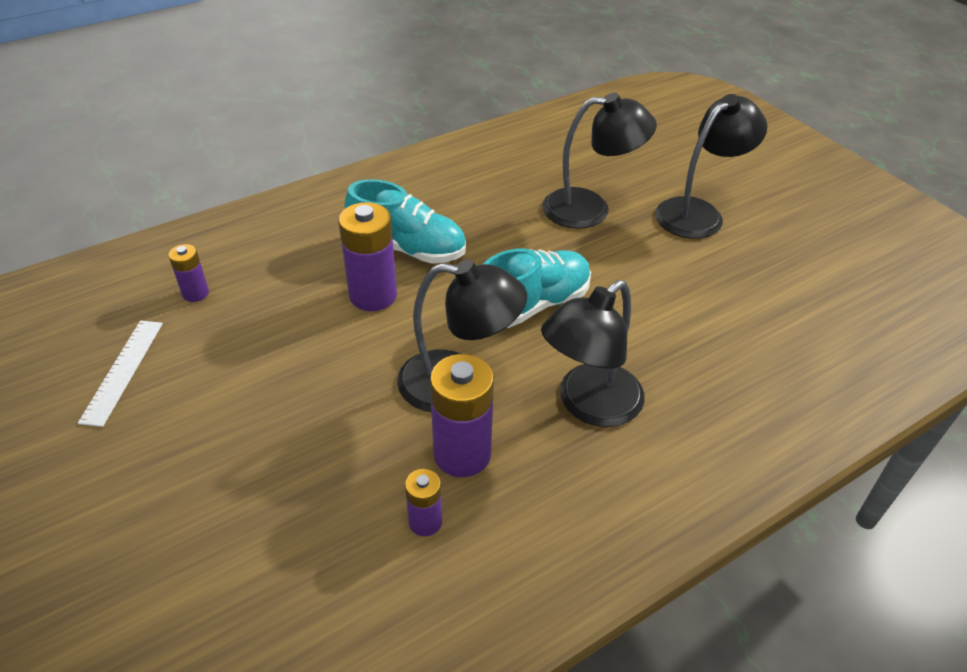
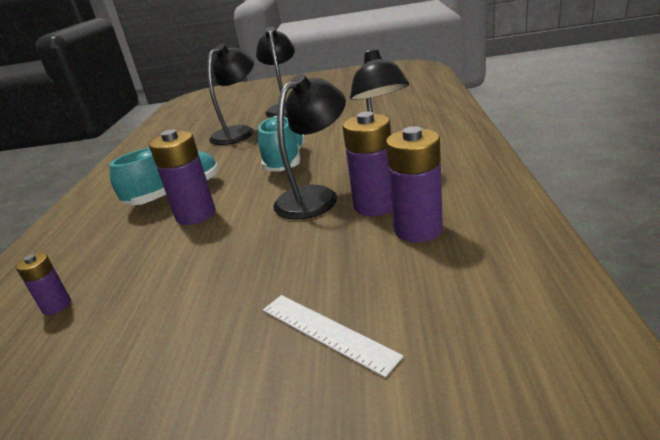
camera: 50 degrees left, 15 degrees down
(123, 371) = (78, 375): white ruler -> white ruler (327, 332)
(425, 522) = (418, 229): purple battery -> purple battery, size x1.84

